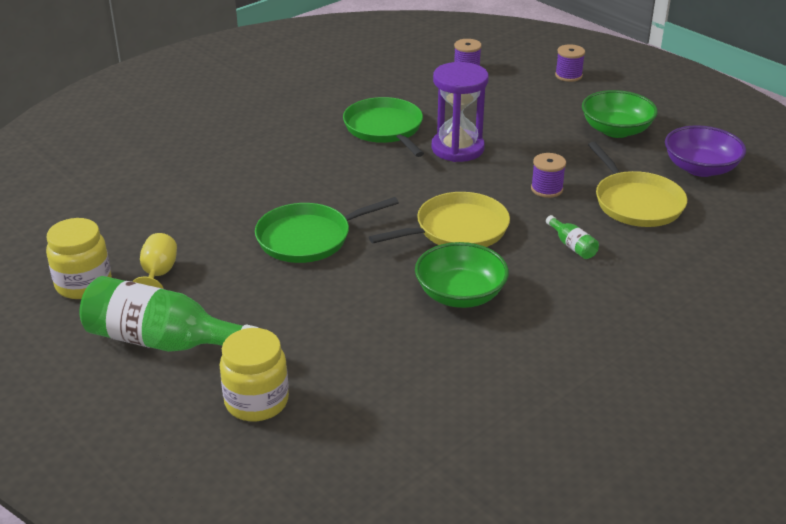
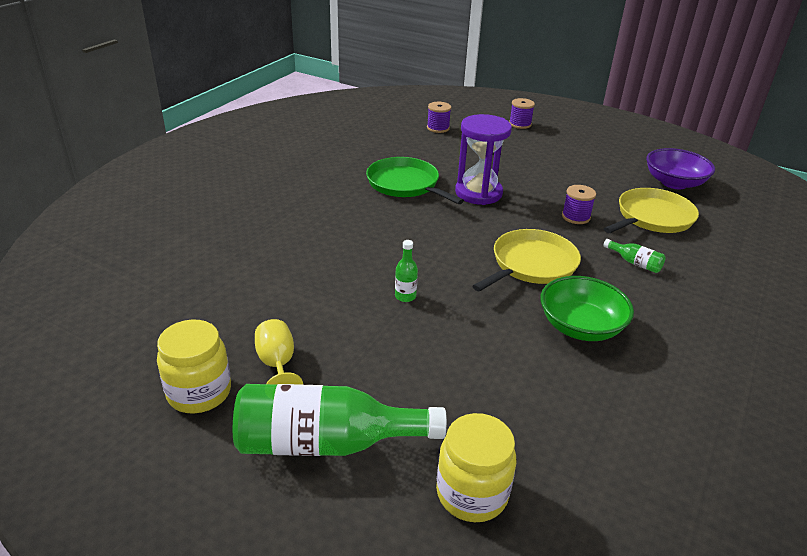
camera: 20 degrees left, 0 degrees up
(308, 238) = (405, 296): green pan -> green bottle
(616, 130) = (589, 161): green bowl -> none
(636, 202) = (652, 217): yellow pan -> yellow pan turned 90 degrees counterclockwise

